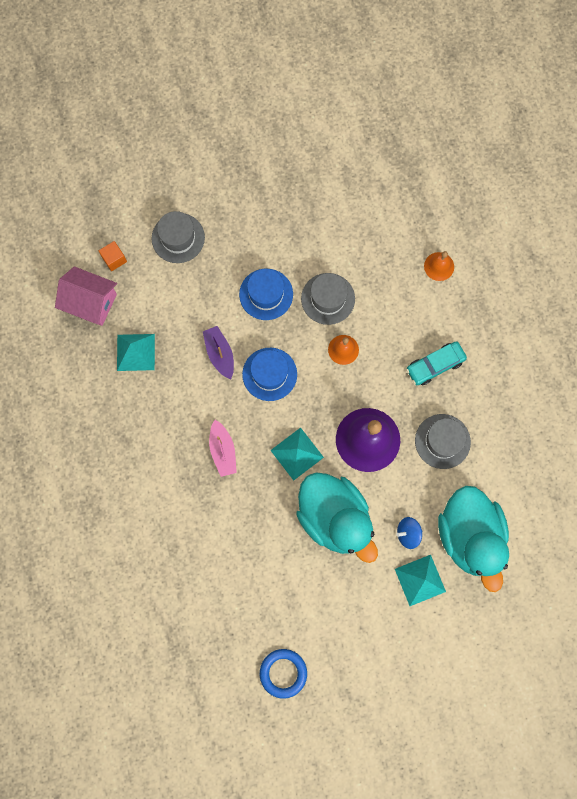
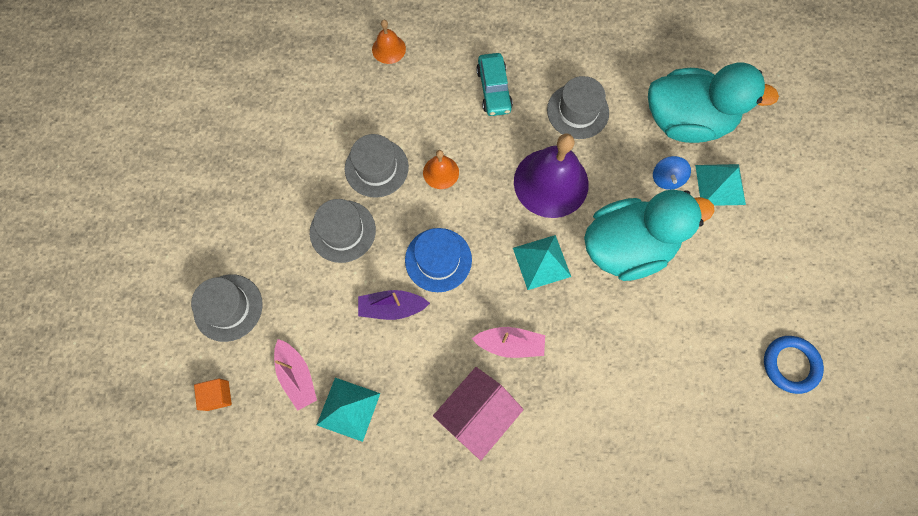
camera: 70 degrees left, 5 degrees down
(91, 302) = (260, 445): pink house -> pink house (477, 413)
(146, 307) = (297, 376): none -> pink boat
(266, 294) = (342, 231): blue hat -> grey hat

